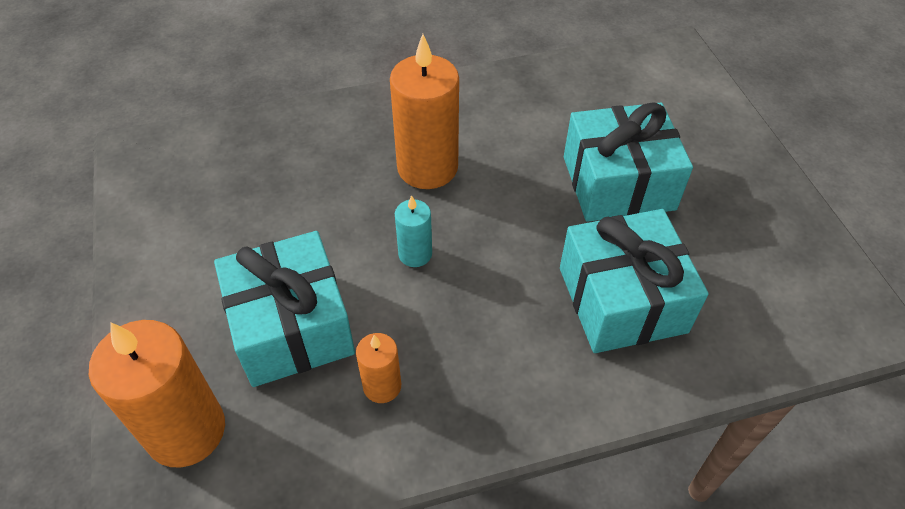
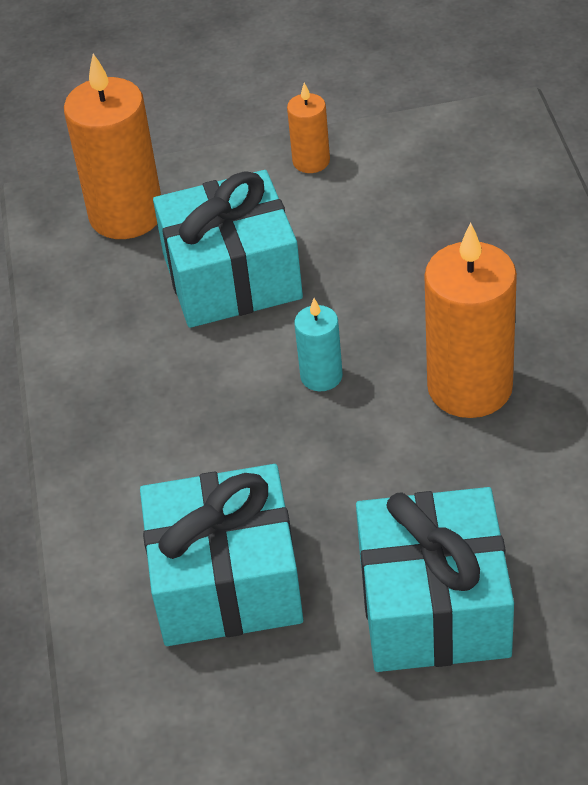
camera: 100 degrees right, 5 degrees down
(382, 386) = (146, 351): orange candle -> orange candle (311, 161)

